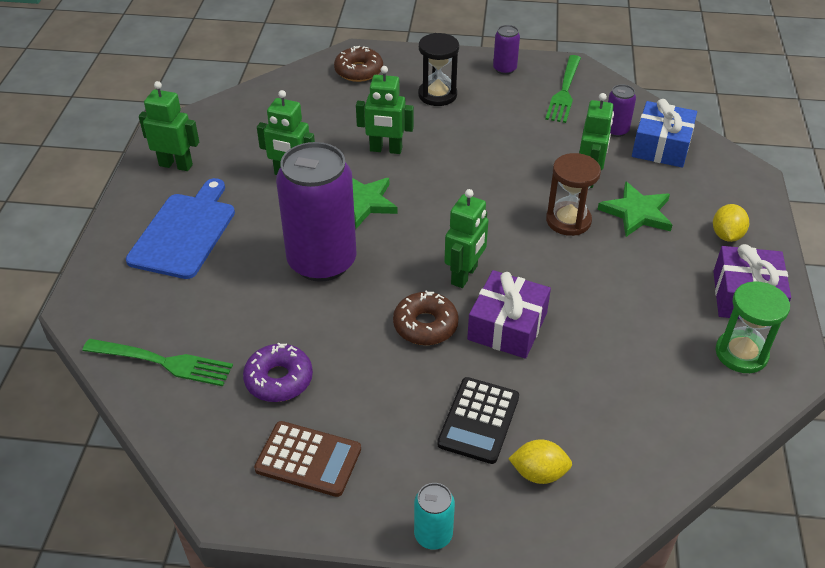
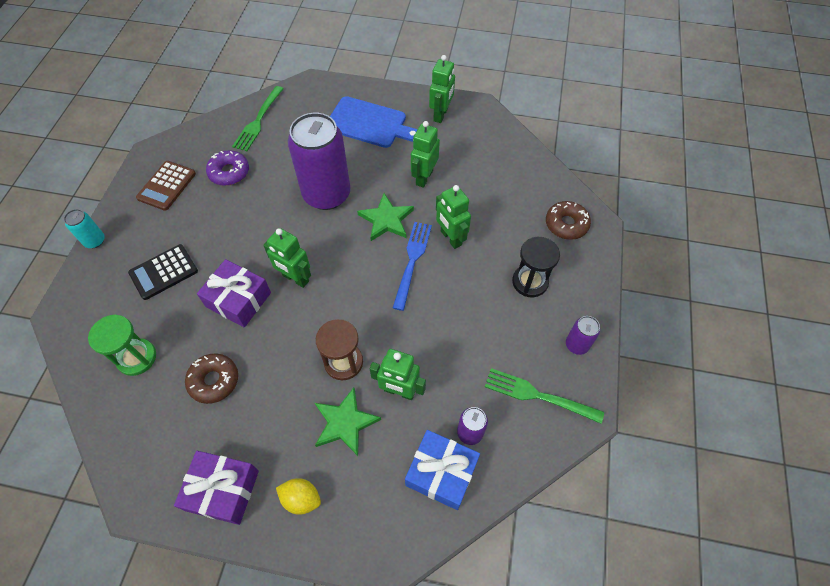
camera: 95 degrees right, 15 degrees up
(386, 150) = (450, 238): green robot -> green robot turned 45 degrees counterclockwise
(423, 177) = (412, 261): none -> blue fork
(425, 325) = (252, 250): brown donut -> brown donut (214, 381)
(479, 420) = (164, 272): black calculator -> black calculator turned 60 degrees counterclockwise
(538, 473) = (113, 300): yellow lemon -> none
(741, 353) = (164, 464): green hourglass -> green hourglass (137, 358)

